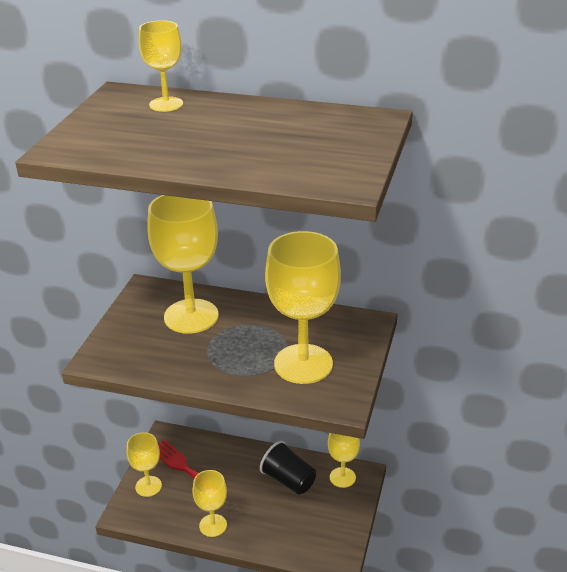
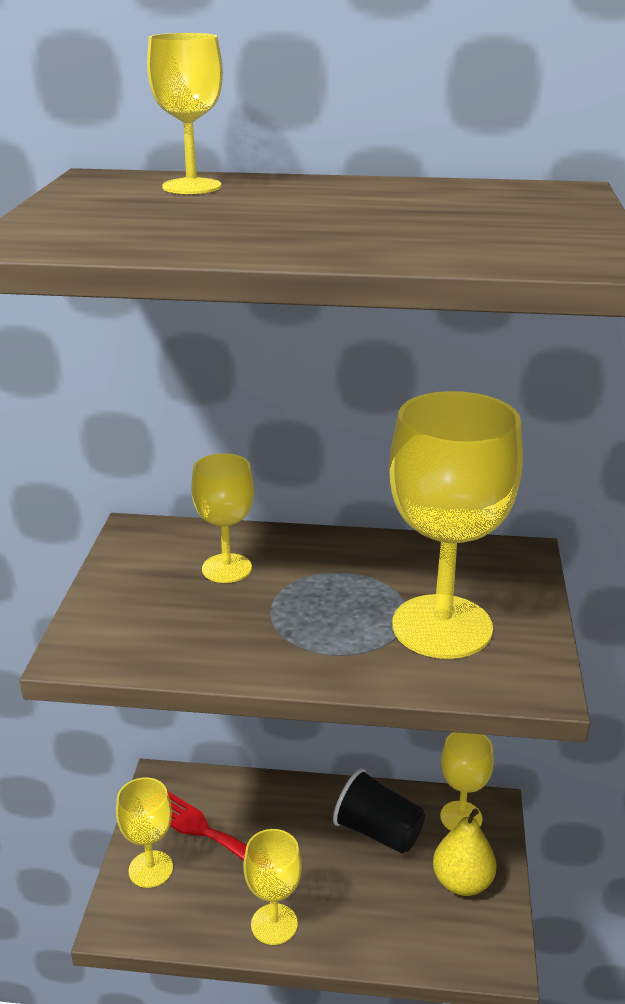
camera: 10 degrees left, 5 degrees down
(191, 316) = (226, 568): yellow goblet -> yellow goblet, size x0.54
(331, 515) = (462, 882): none -> yellow pear

